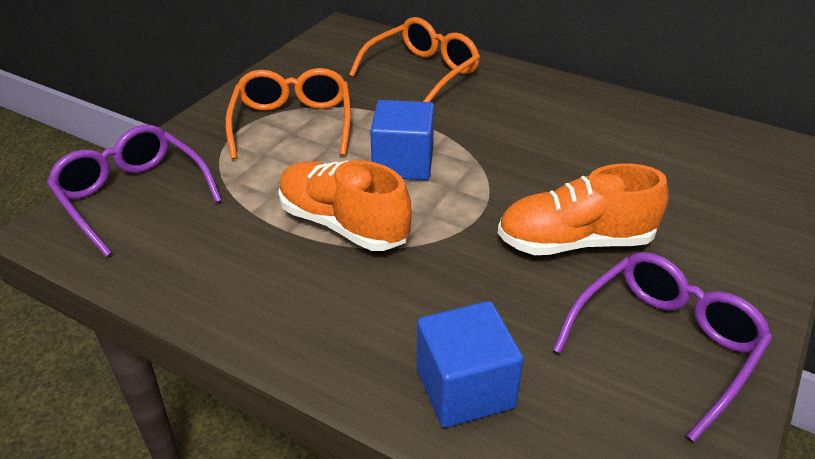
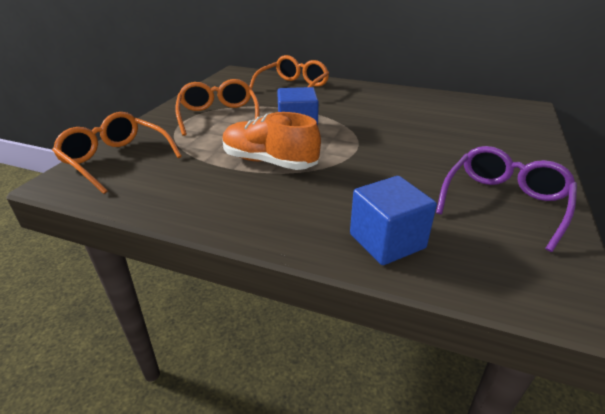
camera: 10 degrees left, 5 degrees down
(132, 196) = (116, 159): purple glasses -> orange glasses
(575, 242) = (422, 157): orange shoe -> none

